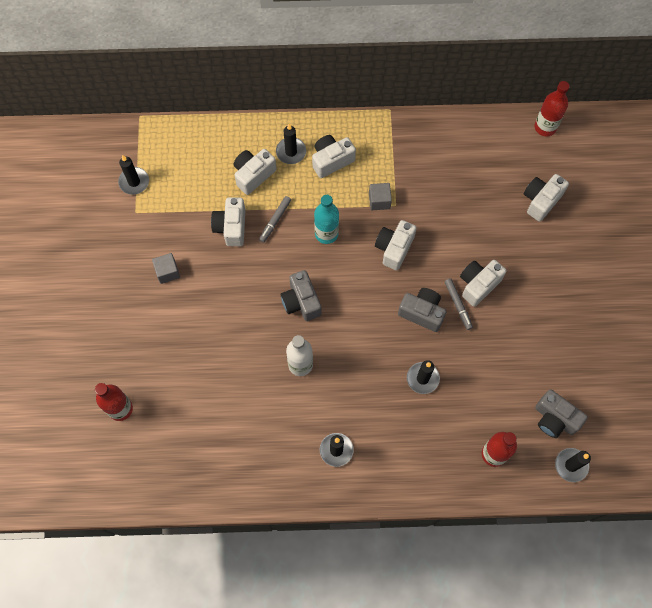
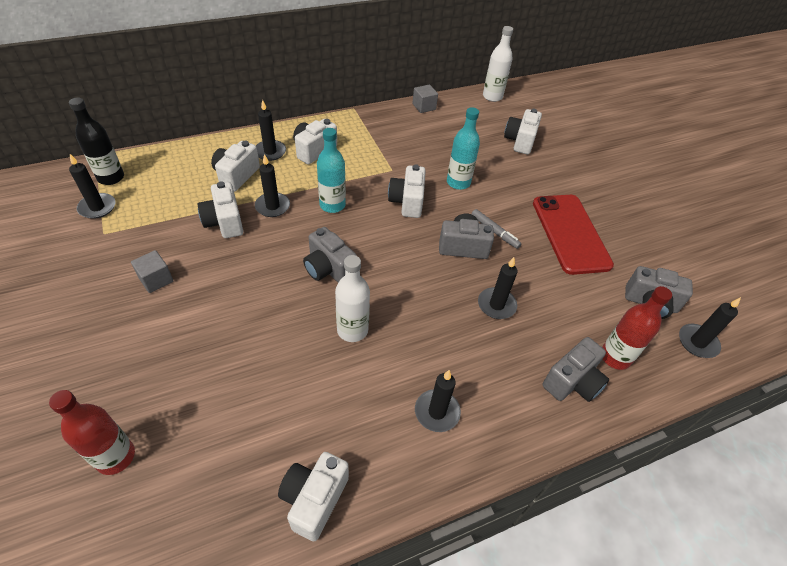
camera: 25 degrees left, 20 degrees down
(149, 149) = (111, 178): none -> black bottle
(275, 220) = (272, 206): grey marker -> black candle
(379, 201) = (374, 170): grey cube -> grey cube (424, 107)
(447, 462) = (572, 382): none -> grey camera
(451, 238) = (458, 182): none -> turquoise bottle
(478, 285) = (504, 211): white camera -> white camera (314, 499)
(527, 327) = (570, 233): none -> red phone
(545, 127) = (492, 96): red bottle -> white bottle

